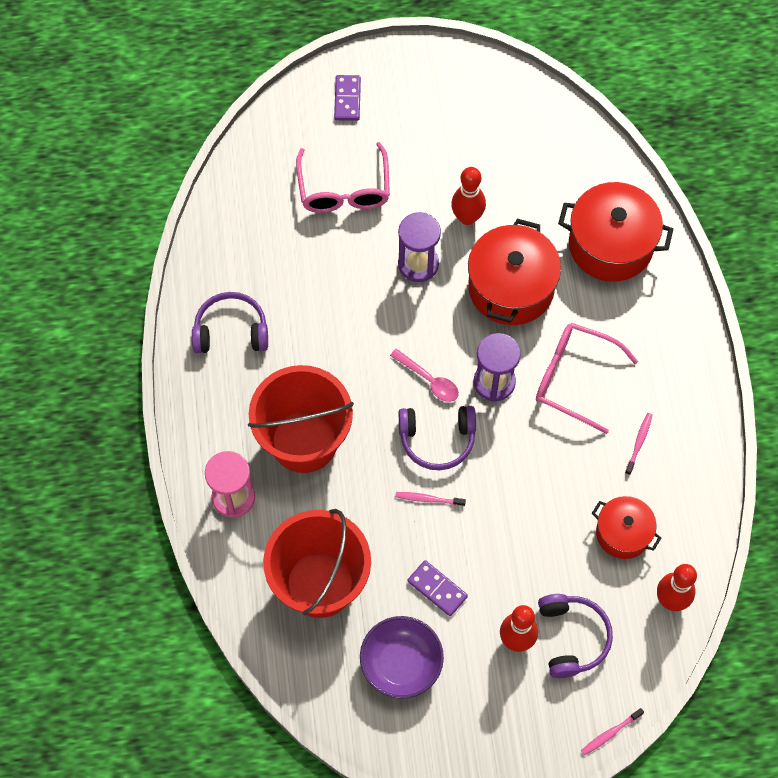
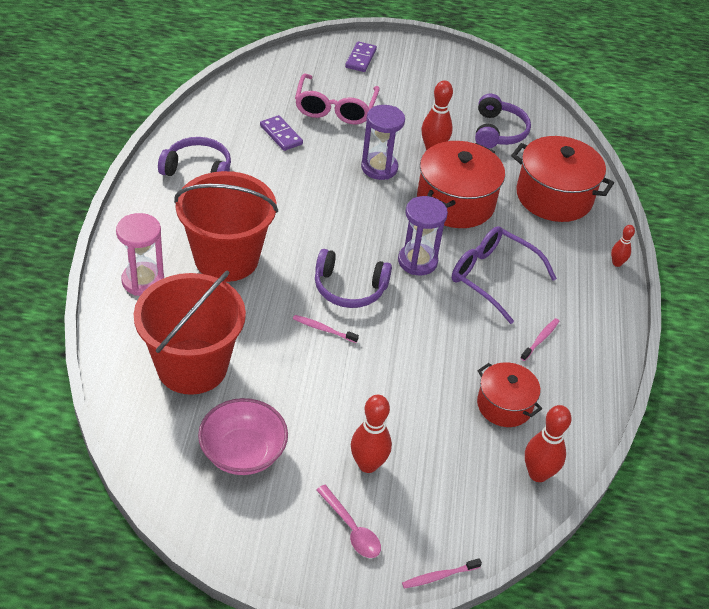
camera: 10 degrees right, 20 degrees down
(401, 664) = (243, 453): purple bowl -> pink bowl
(429, 380) = (358, 245): pink spoon -> pink spoon (351, 529)
(437, 589) = (304, 401): purple domino -> purple domino (281, 135)
(572, 637) = (425, 478): purple headphones -> purple headphones (498, 132)
(575, 379) = (493, 278): pink glasses -> purple glasses
(693, 318) = (617, 263): none -> red bowling pin

